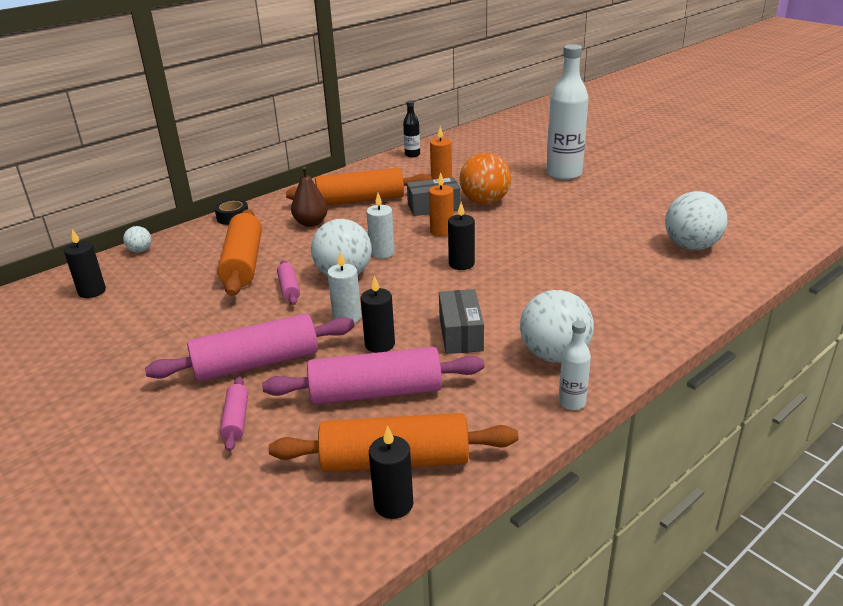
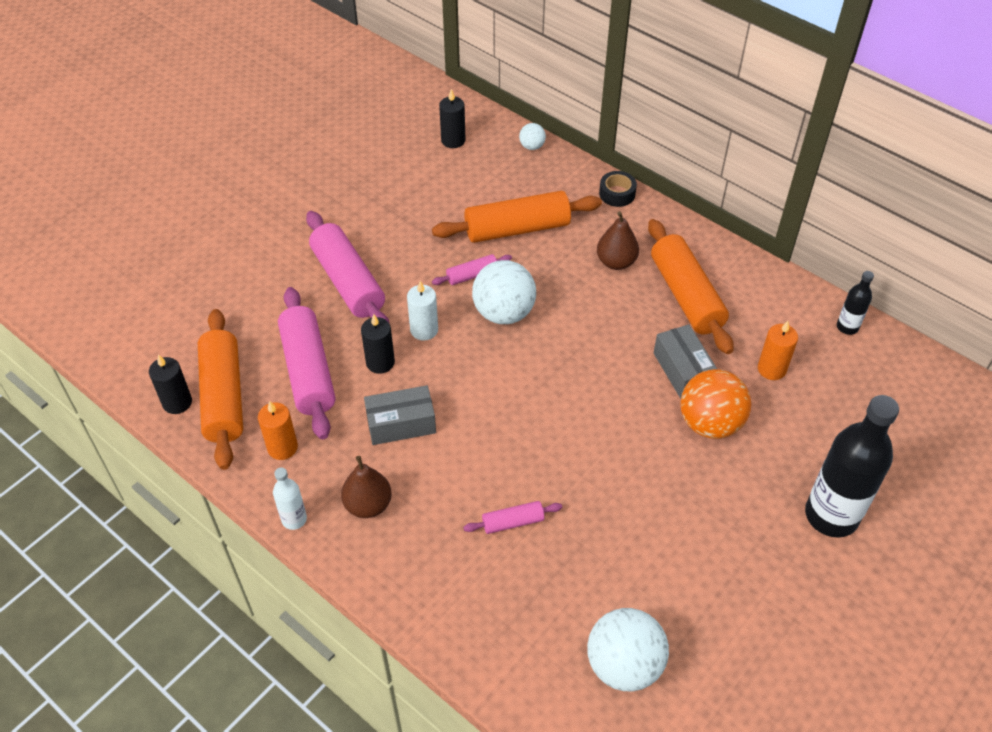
camera: 80 degrees right, 20 degrees up
(236, 420) = (274, 288): pink rolling pin -> pink rolling pin (513, 522)
(382, 253) = (556, 337): white candle -> none
(442, 231) = (618, 386): orange candle -> orange candle (282, 447)
(461, 264) = (541, 412): black candle -> none
(554, 355) = (368, 505): white ball -> brown pear
(564, 174) = (831, 515): white bottle -> black bottle

